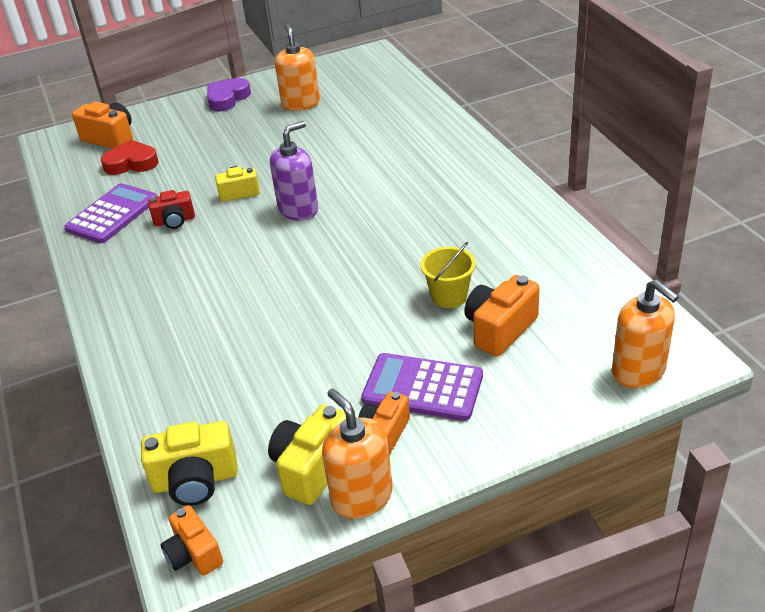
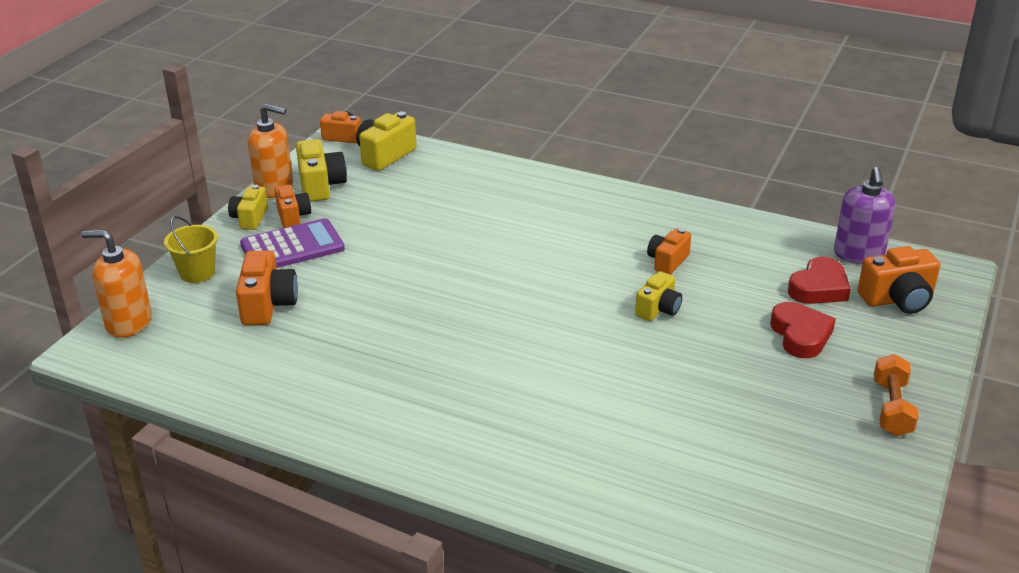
camera: 135 degrees right, 5 degrees down
(112, 214) = (732, 243): purple calculator -> none
(174, 221) = (667, 261): red camera -> orange camera
(195, 144) = (800, 335): none -> red heart
(227, 98) = (891, 408): purple heart -> orange dumbbell
(298, 210) = (573, 320): purple soap dispenser -> purple soap dispenser (859, 254)
(301, 104) = (791, 445): orange soap dispenser -> none
(430, 456) = (250, 218): none -> yellow camera
(449, 296) = (336, 310): yellow bucket -> yellow bucket (197, 273)

